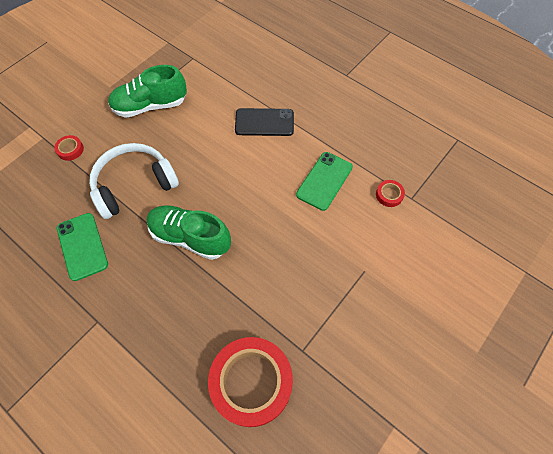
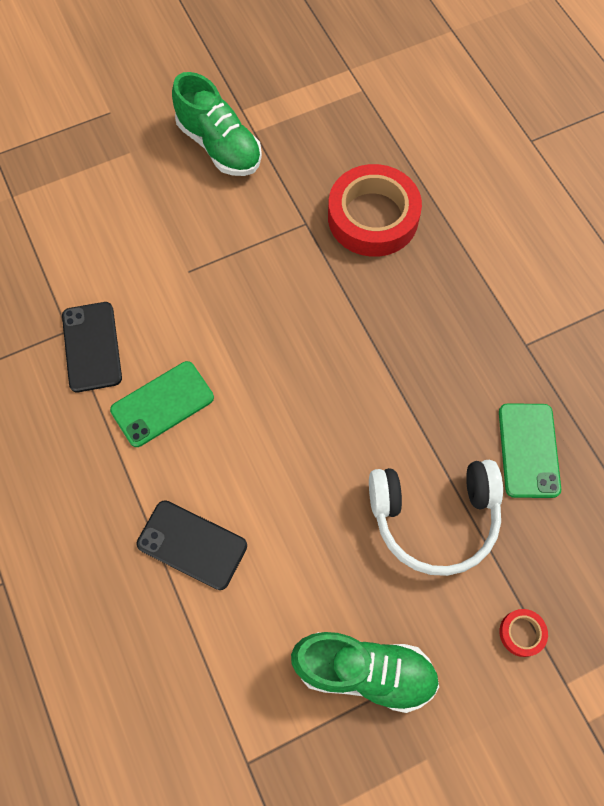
camera: 155 degrees left, 5 degrees up
(190, 237) = (380, 401): green shoe -> green shoe (219, 146)
(389, 195) = (92, 347): red tape -> black phone

